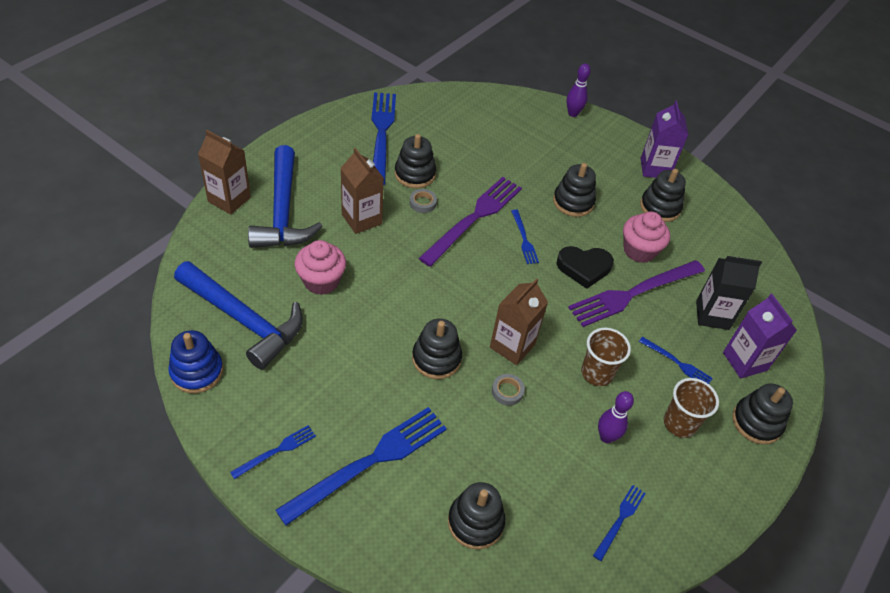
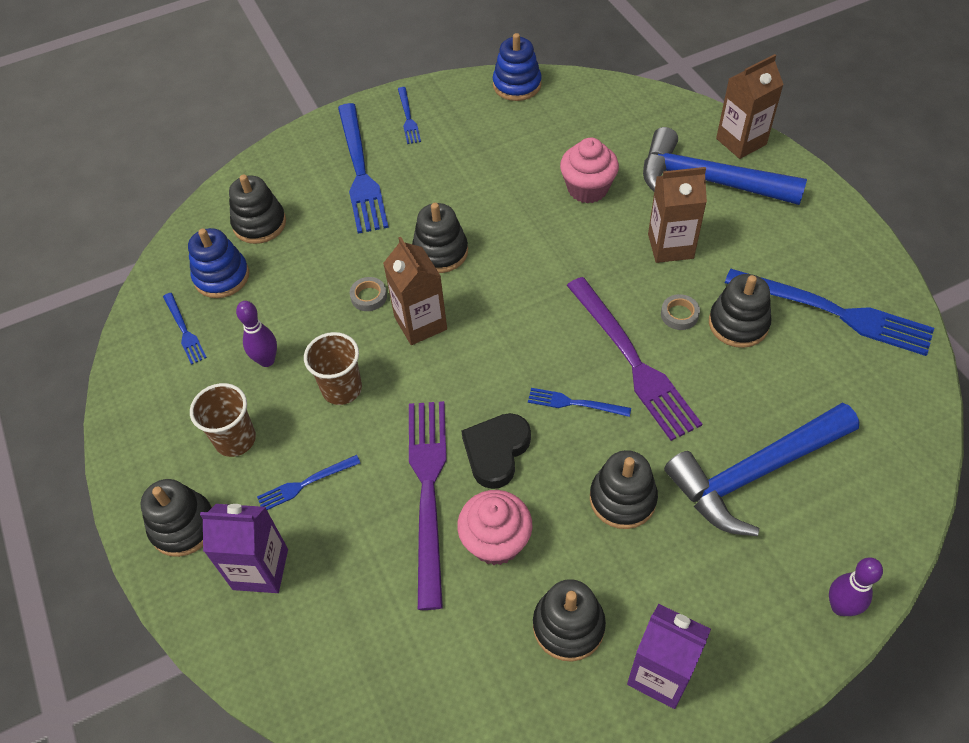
camera: 125 degrees right, 5 degrees up
(243, 320) = (562, 123): blue hammer -> blue hammer (754, 473)
(551, 521) = (221, 277): none -> blue stacking toy
(712, 315) = (346, 574): black carton -> none

